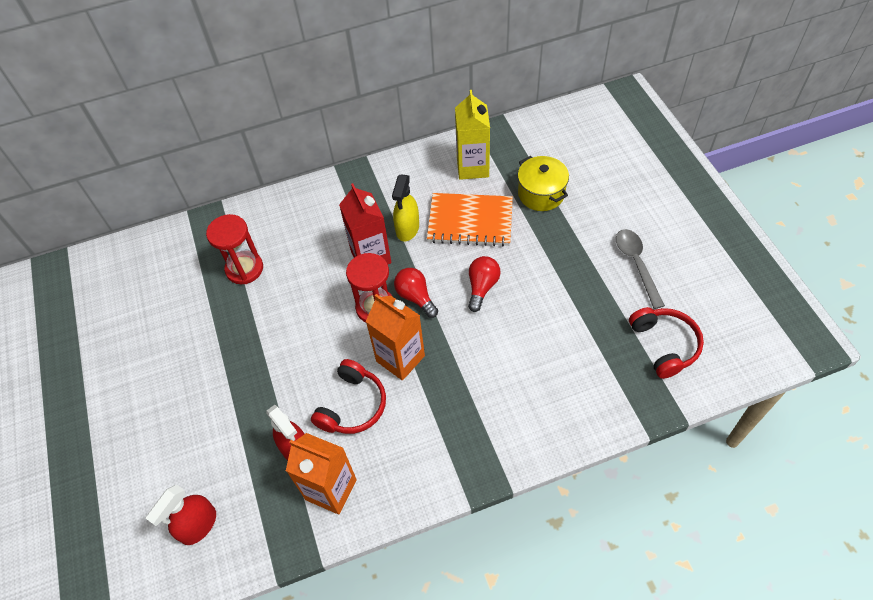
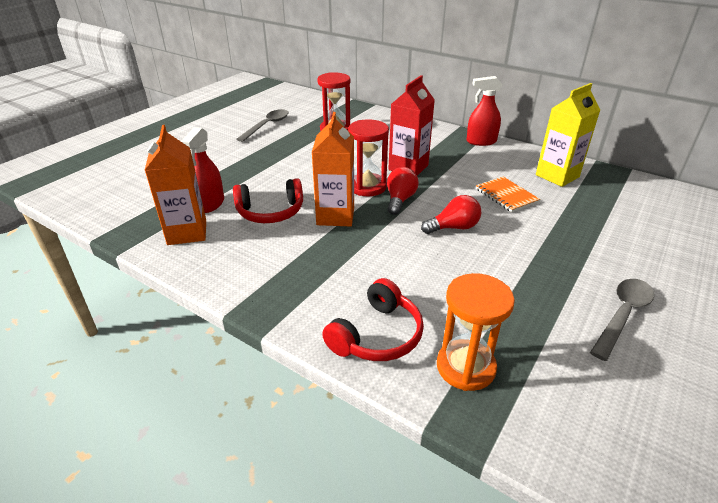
camera: 50 degrees right, 20 degrees down
(174, 324) = (267, 126): none -> grey spoon
(198, 525) = (121, 191): red spray bottle -> red spray bottle (481, 141)
(407, 229) = (454, 172): yellow spray bottle -> none
(470, 221) = (506, 195): orange notebook -> orange notebook, size x0.61
(541, 194) = (594, 219): yellow pot -> none
(620, 382) = (465, 367): none -> orange hourglass
(664, 345) = (559, 386): red headphones -> red headphones (377, 335)

